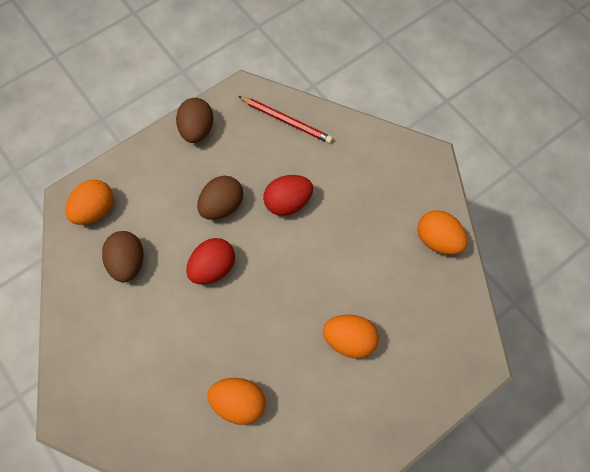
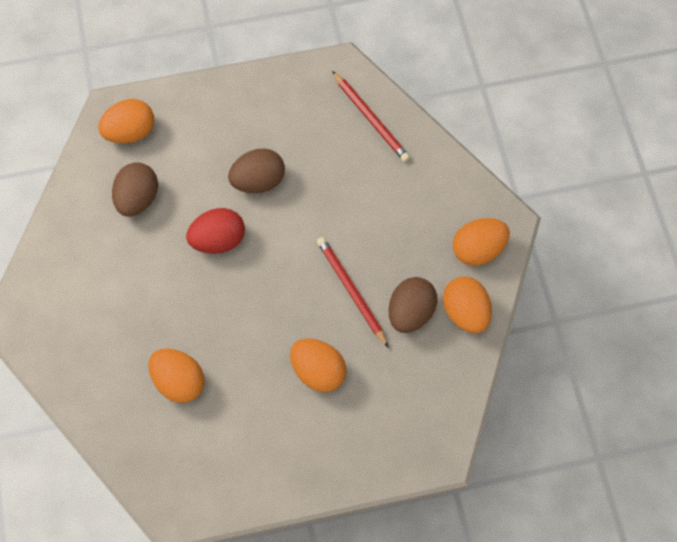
camera: 25 degrees right, 0 degrees up
(197, 130) = (272, 90): brown egg -> brown egg (410, 312)
(288, 203) = (327, 206): red egg -> none
(341, 262) = (351, 291): none -> red pencil
(421, 187) = (478, 250): none -> orange egg

